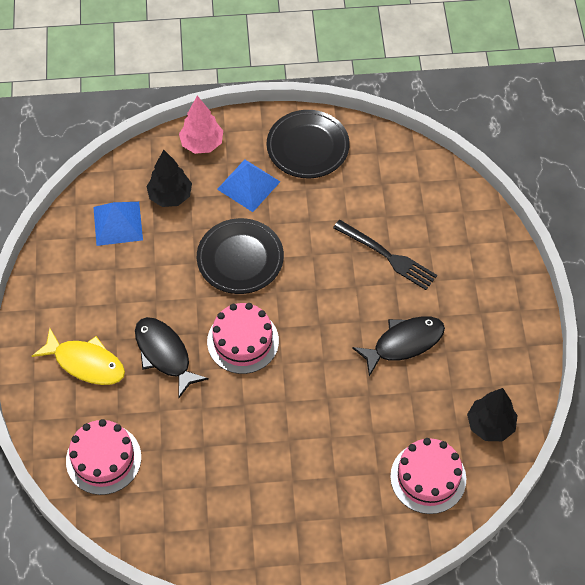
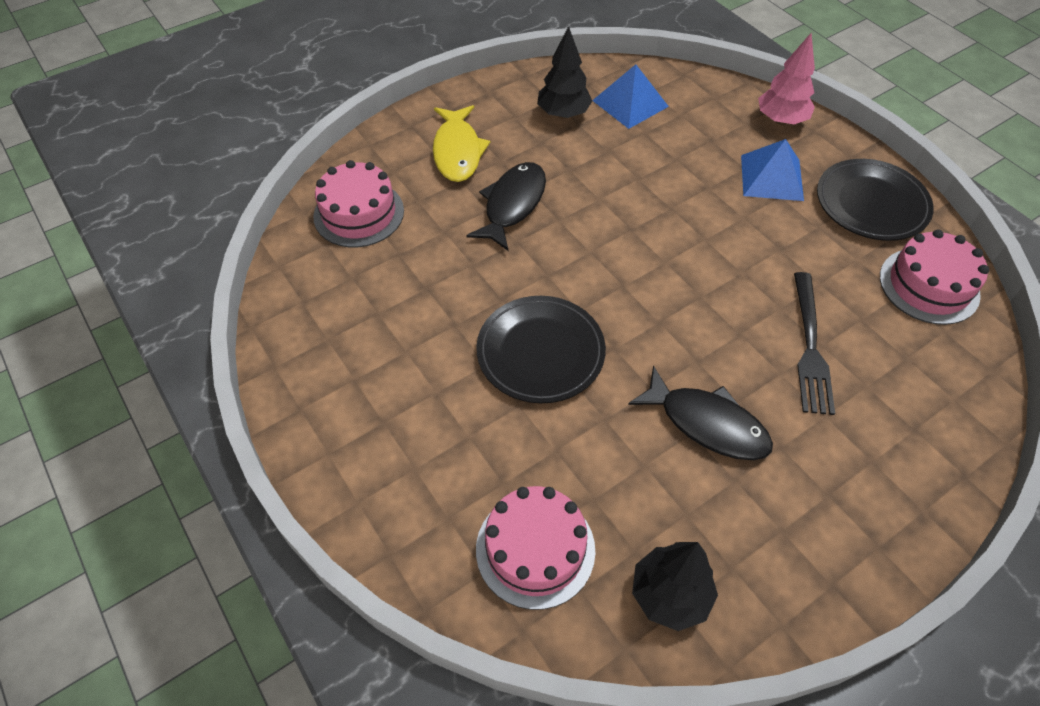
camera: 60 degrees right, 5 degrees down
(170, 196) = (697, 125): black tree -> black tree (563, 114)
(240, 258) = (677, 212): black plate -> black plate (540, 352)
(243, 341) = (579, 261): pink cake -> pink cake (929, 285)

